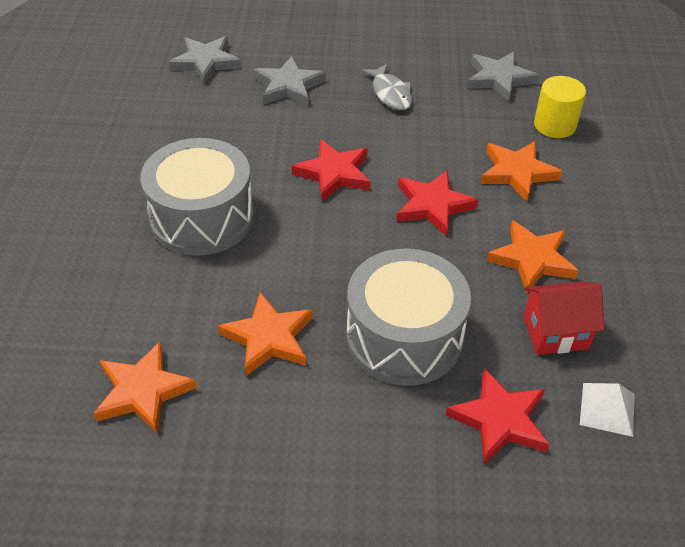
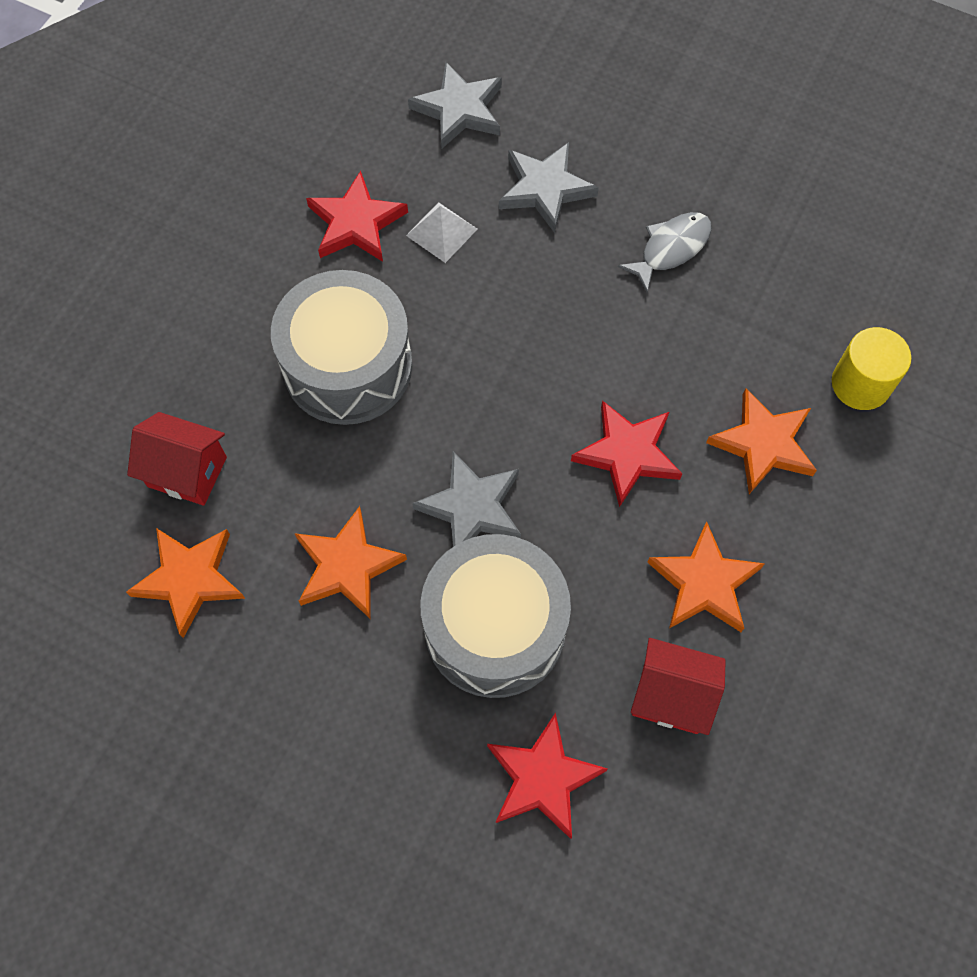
camera: 25 degrees right, 20 degrees up
(106, 321) = (187, 472): none -> red house
(334, 173) = (532, 357): red star -> red star (356, 223)
(390, 93) = (670, 249): grey fish -> grey fish turned 135 degrees counterclockwise
(499, 79) = (832, 275): grey star -> grey star (471, 508)
(607, 409) = (670, 818): white pyramid -> white pyramid (441, 232)

